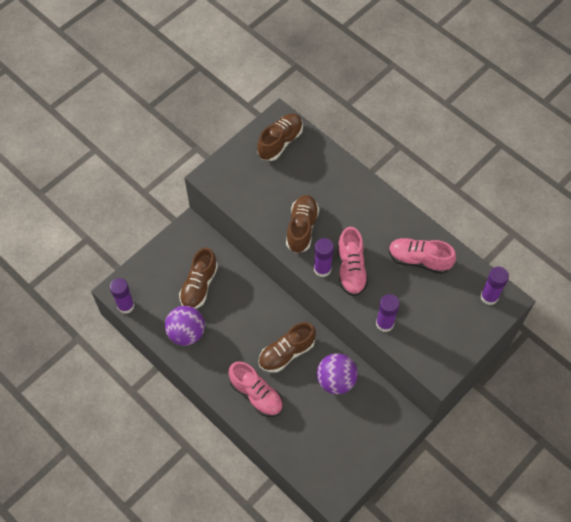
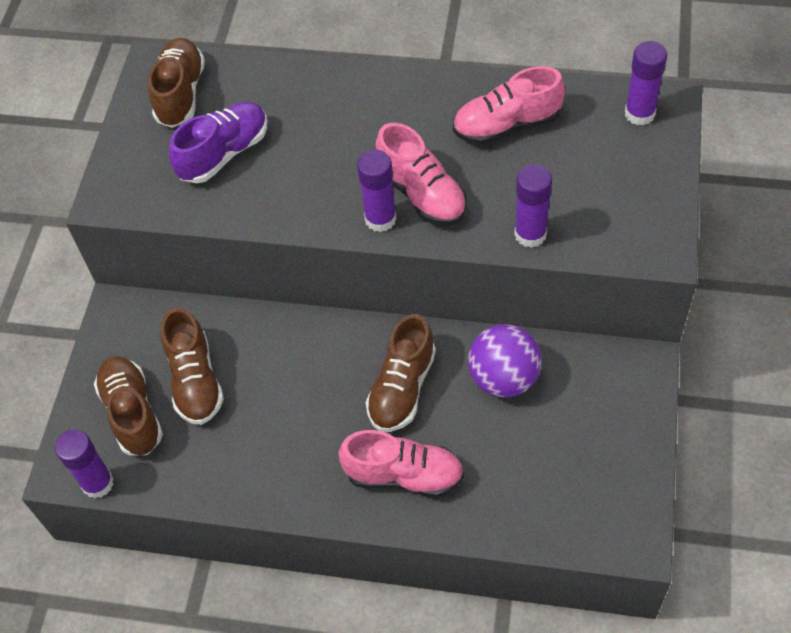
camera: 30 degrees left, 5 degrees down
(186, 333) = (227, 459): purple ball -> none
(277, 188) = (224, 154): none -> purple shoe
(302, 228) = (305, 184): brown shoe -> brown shoe (132, 413)

